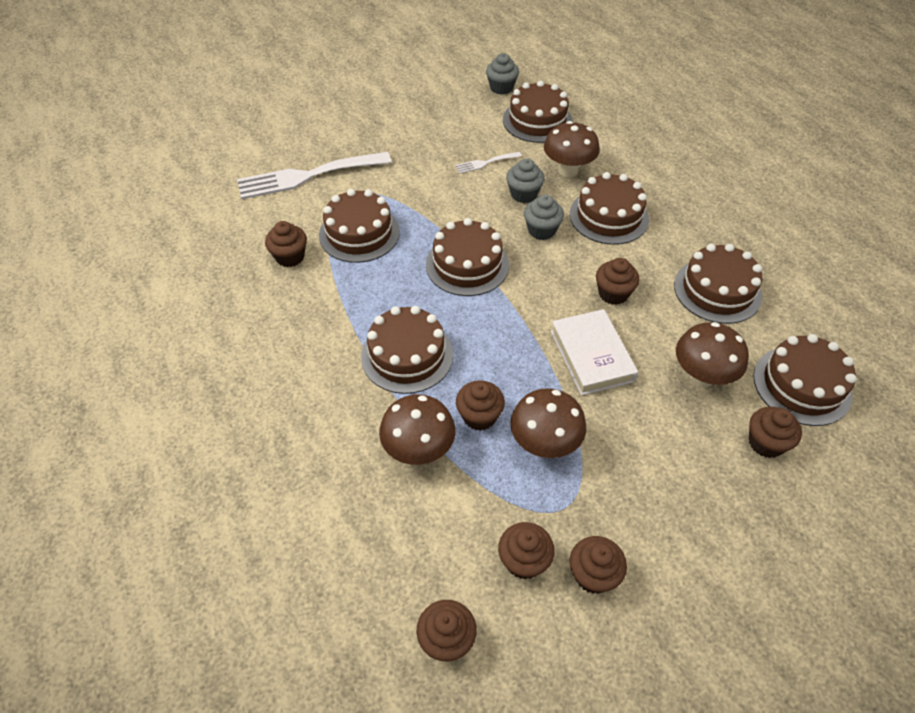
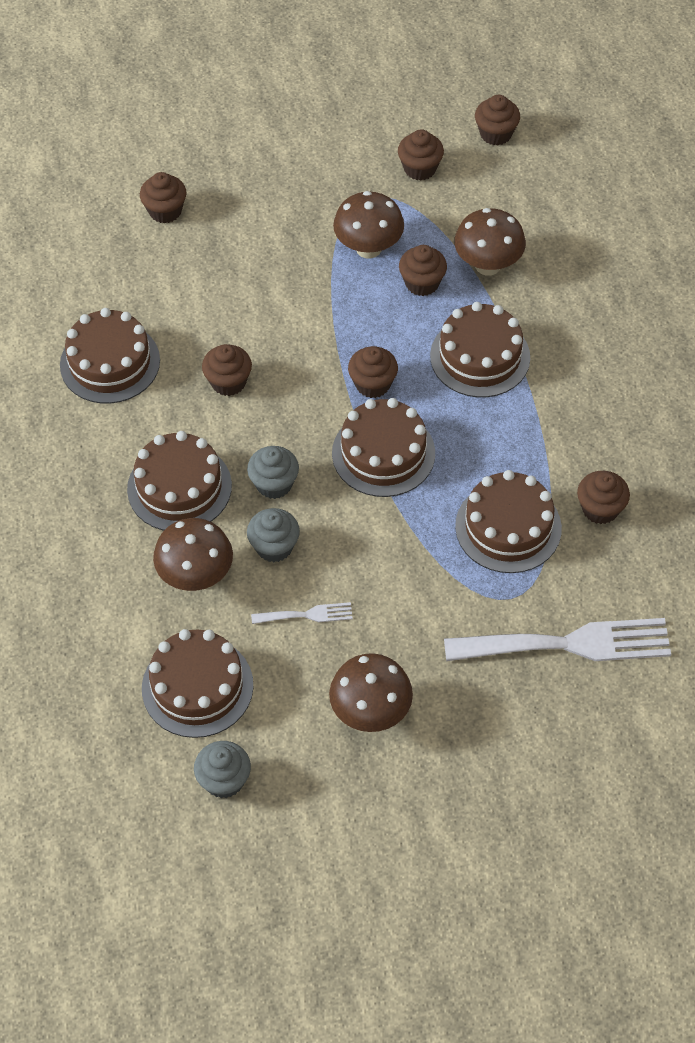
camera: 165 degrees left, 5 degrees up
(591, 356) = (286, 318): white book -> none
(593, 575) = (367, 150): brown cupcake -> brown cupcake (372, 384)
(702, 376) = (186, 278): brown mushroom -> brown mushroom (370, 712)
(802, 385) = (94, 251): brown cake -> none

